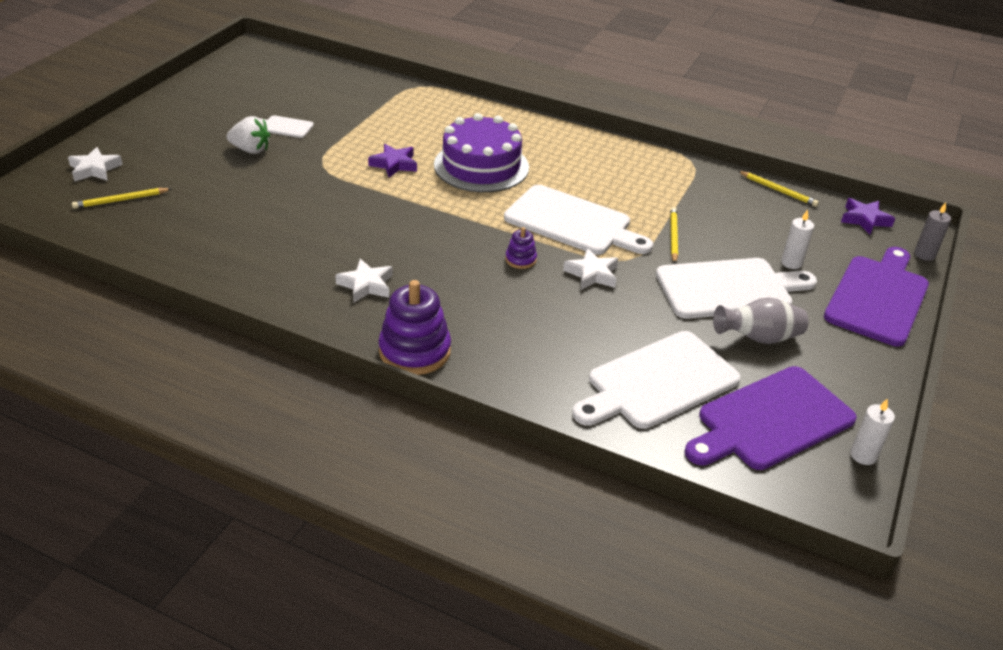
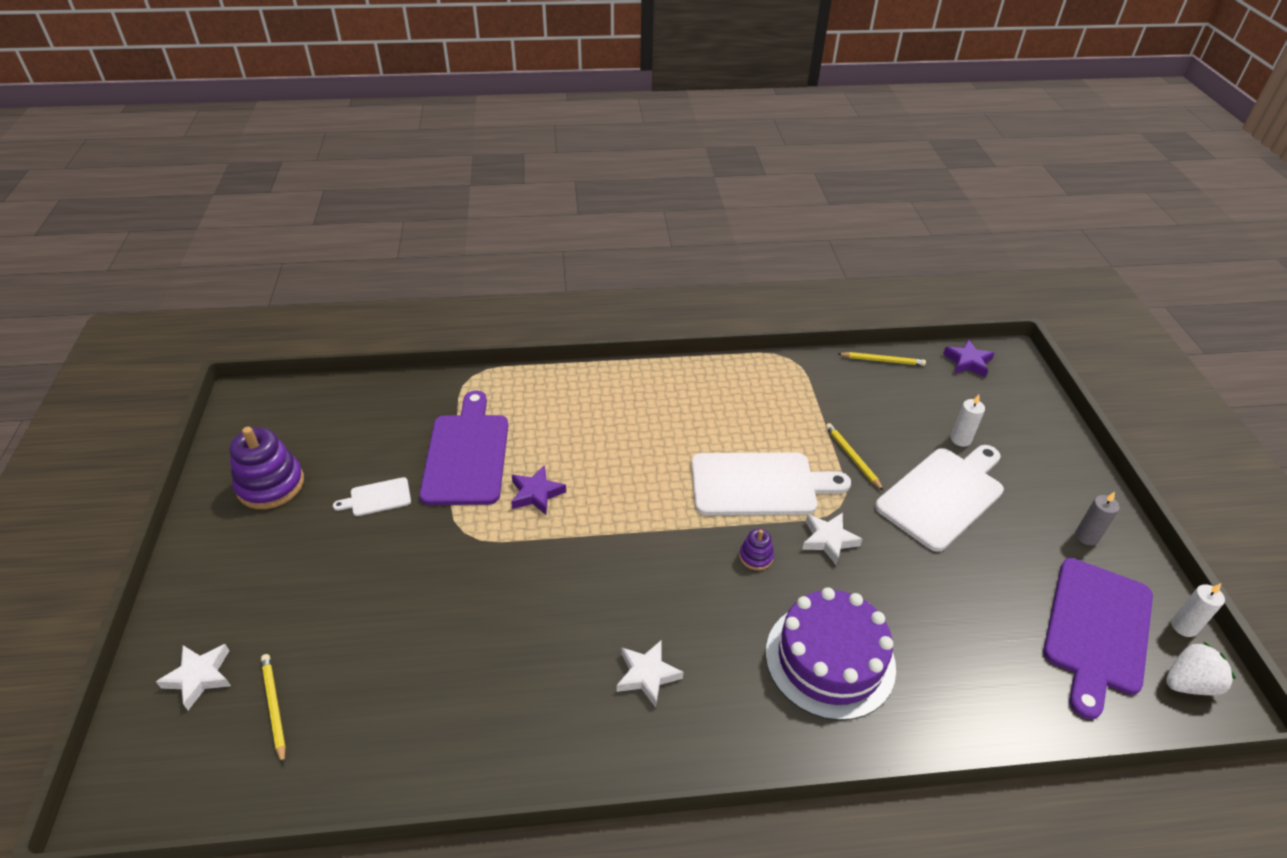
camera: 30 degrees left, 5 degrees up
(121, 200) = (274, 707): yellow pencil -> yellow pencil turned 120 degrees clockwise
(250, 150) = (367, 550): white strawberry -> white strawberry (1188, 683)
(415, 351) = (766, 736): purple stacking toy -> purple stacking toy (270, 485)
(481, 166) = (621, 454): purple cake -> purple cake (830, 659)
(658, 382) = (987, 640): white cutting board -> none
(758, 338) = (1010, 540): grey vase -> none
(878, 297) = (1047, 444): purple cutting board -> purple cutting board (466, 454)
(924, 254) = (1037, 379): grey candle -> grey candle (1086, 536)

